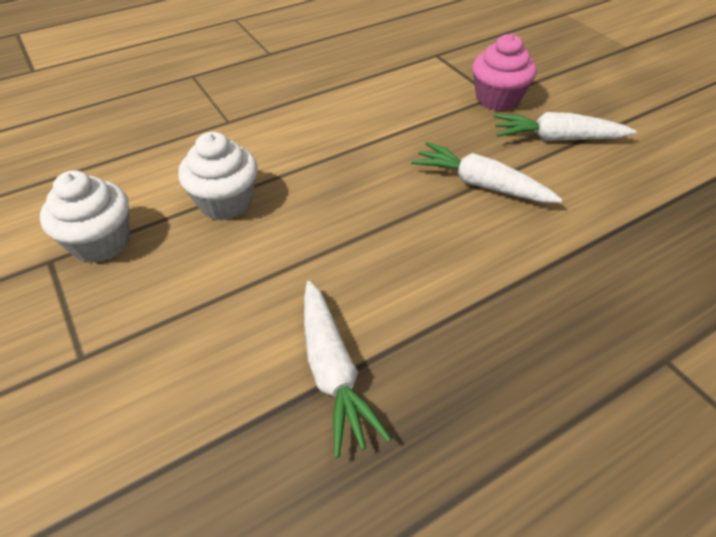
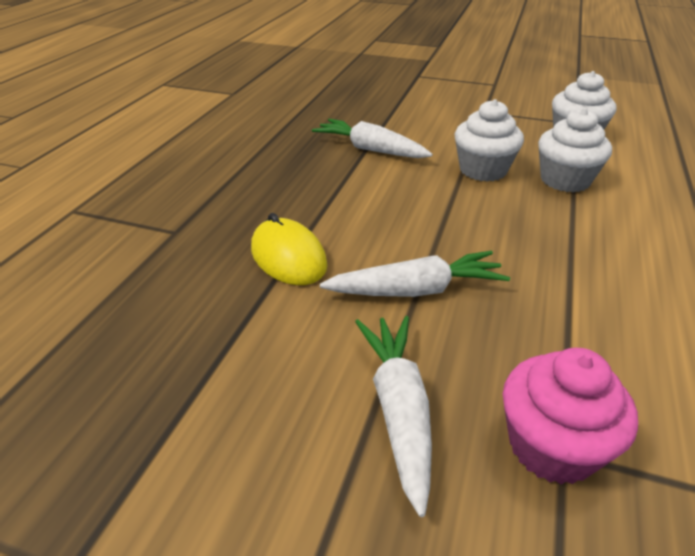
camera: 140 degrees right, 10 degrees down
(268, 256) = (483, 170): none -> white cupcake
(557, 139) = (398, 410): white carrot -> white carrot turned 60 degrees counterclockwise
(559, 261) = (288, 257): none -> yellow mouse

